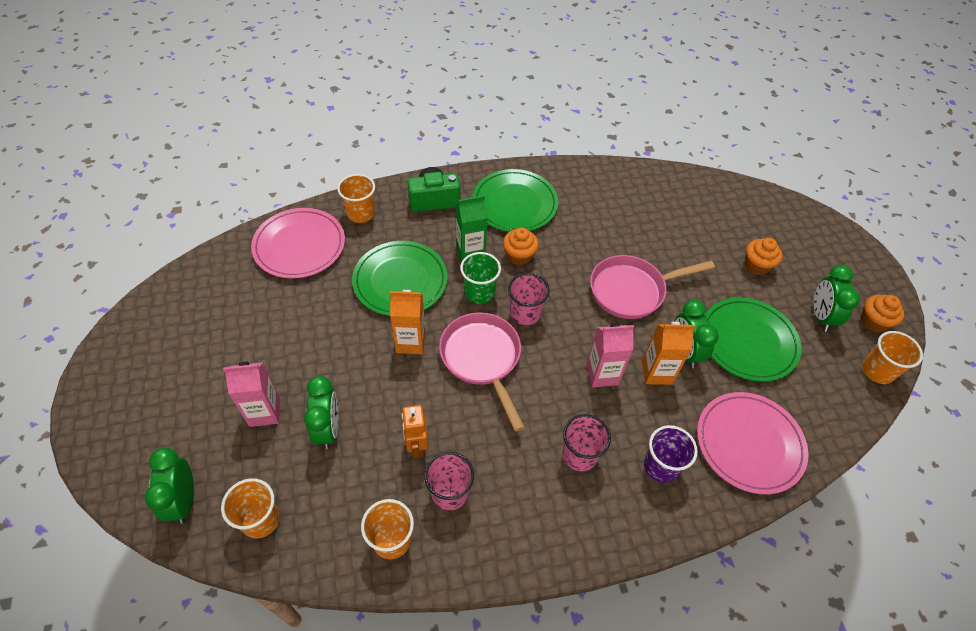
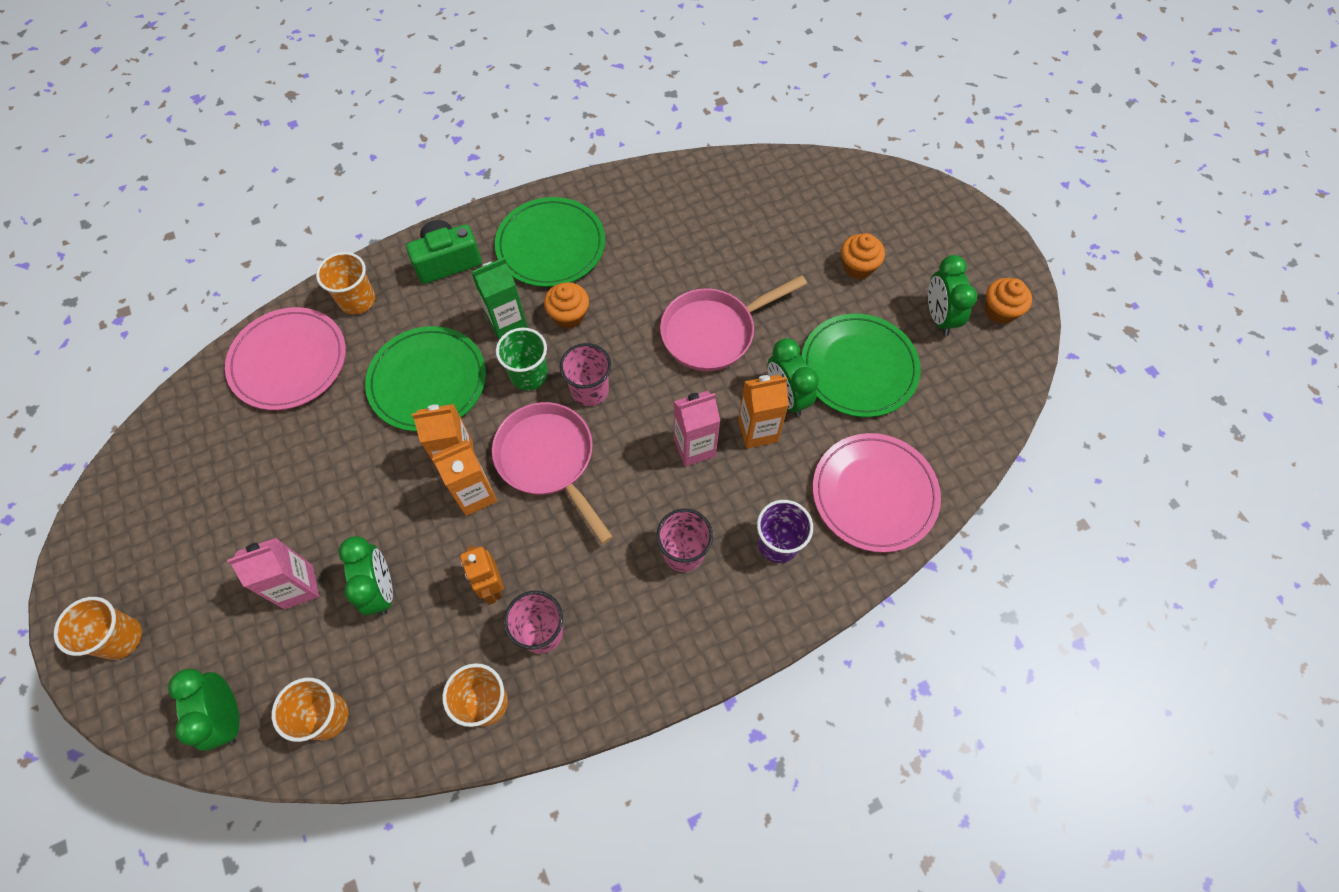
camera: 10 degrees left, 10 degrees up
(419, 372) = (475, 494): none -> orange carton
(877, 371) = (1009, 372): orange cup -> orange cup (120, 638)

